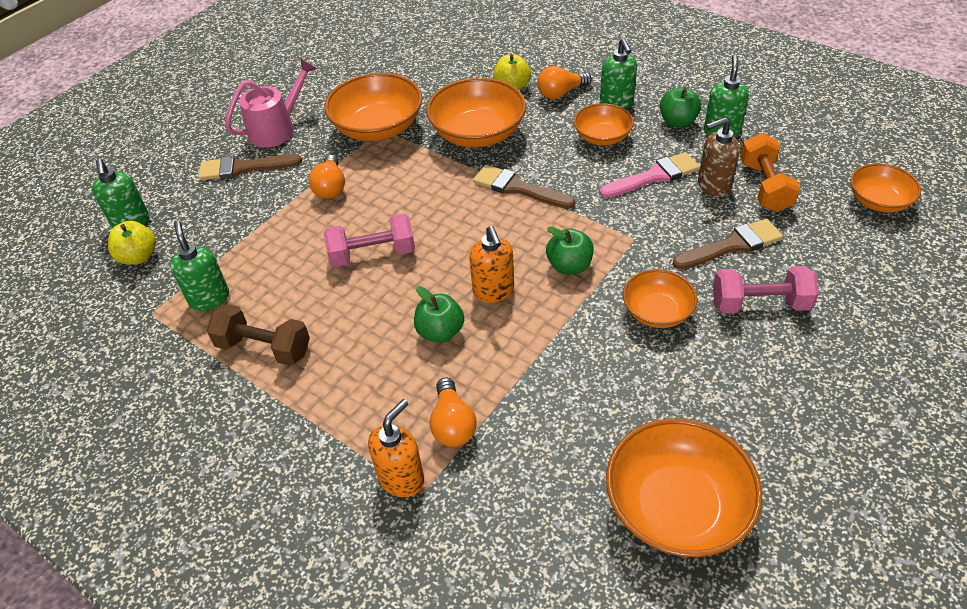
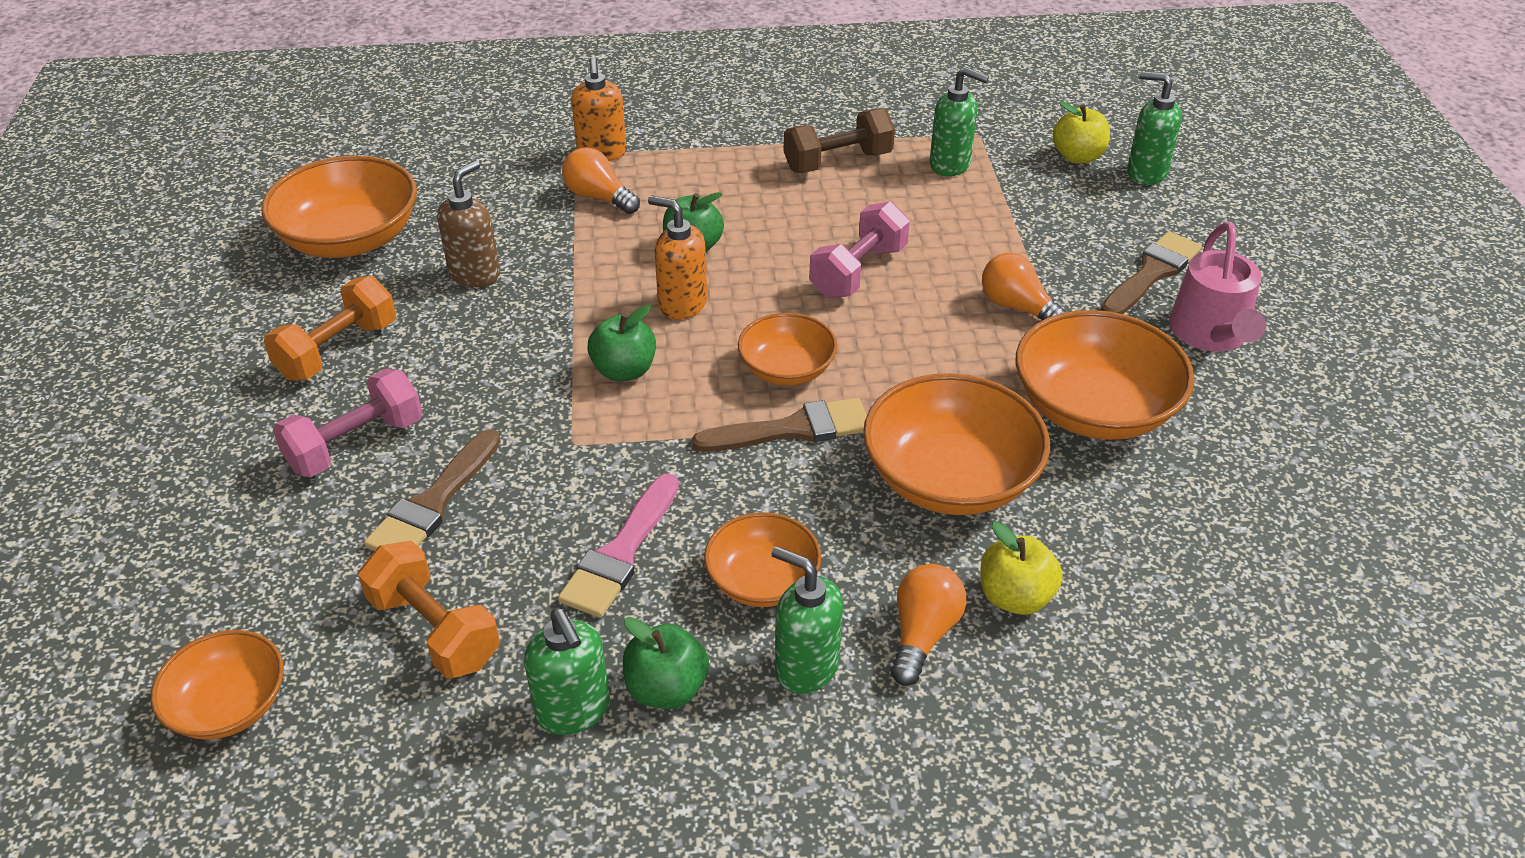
camera: 135 degrees right, 5 degrees down
(657, 312) = (478, 374): orange bowl -> orange bowl (787, 369)
(713, 186) = (518, 586): brown soap dispenser -> brown soap dispenser (475, 274)
(740, 386) = (338, 350): none -> orange dumbbell

